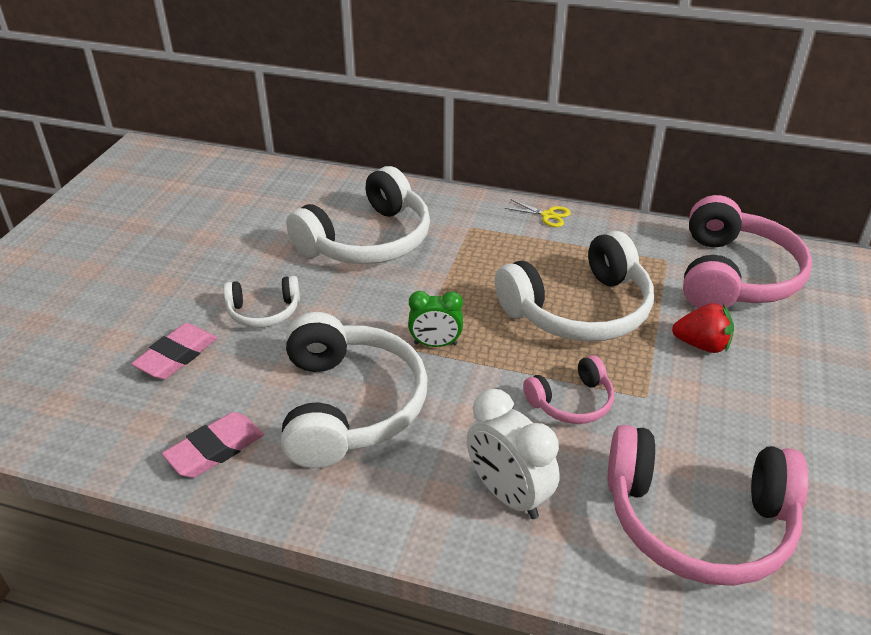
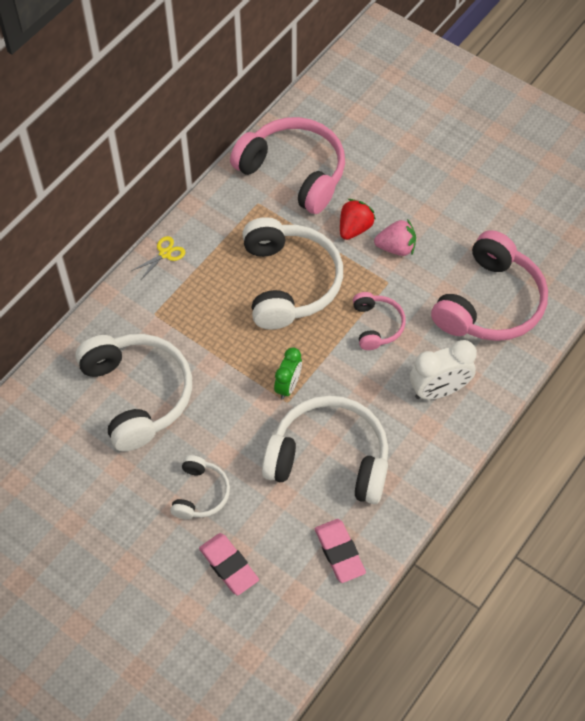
camera: 70 degrees left, 20 degrees up
(706, 391) = (396, 248): none -> pink strawberry

